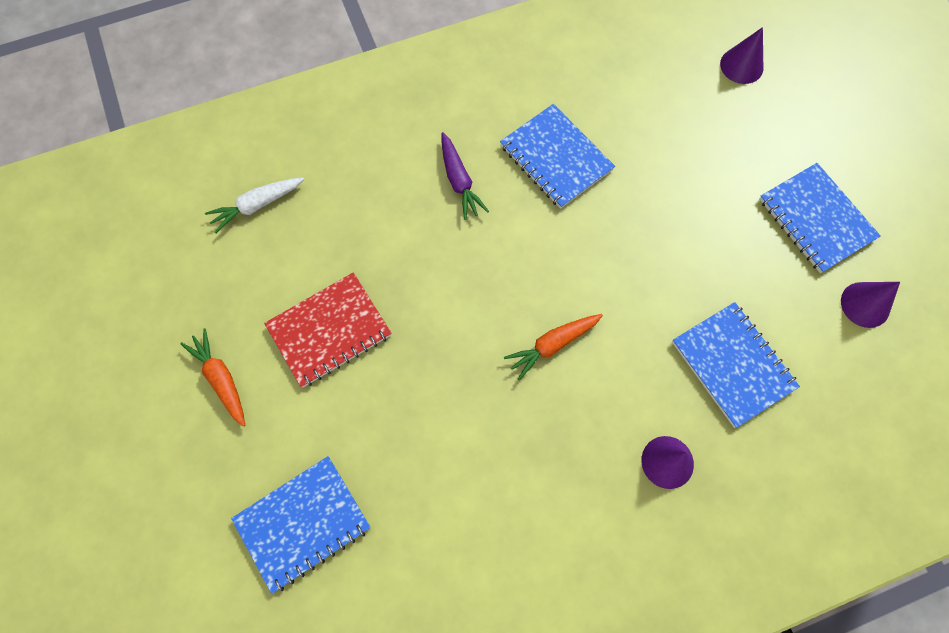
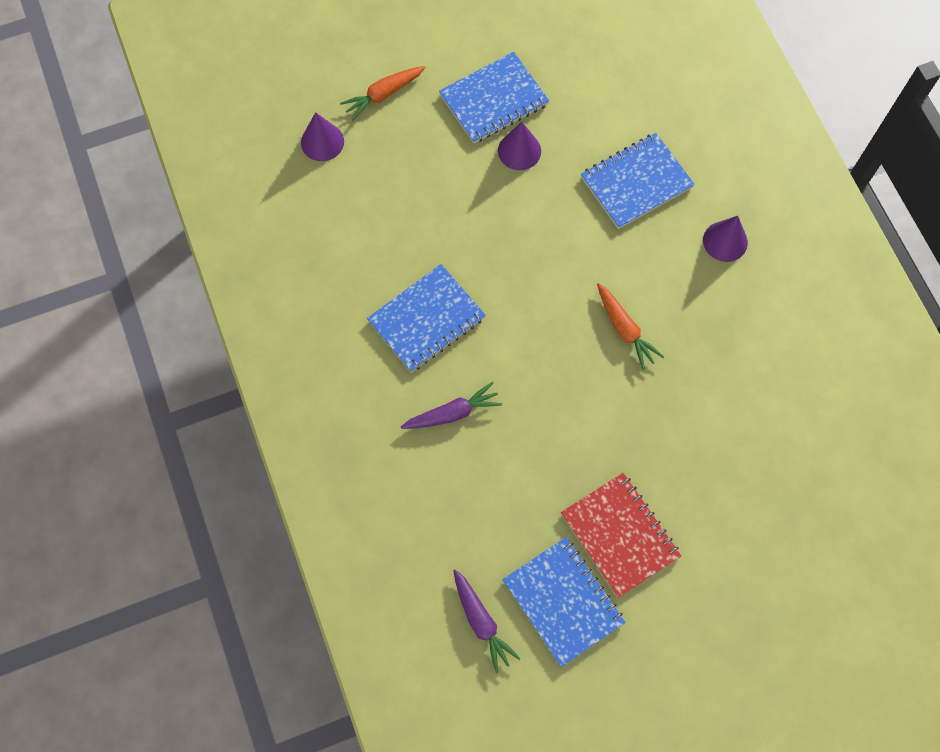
camera: 90 degrees left, 0 degrees up
(221, 379) = (675, 638): orange carrot -> orange carrot (384, 94)
(257, 205) = (481, 621): white carrot -> purple carrot
(303, 523) = (804, 547): blue notebook -> blue notebook (563, 601)
(865, 304) = (576, 73): purple cone -> purple cone (519, 151)

